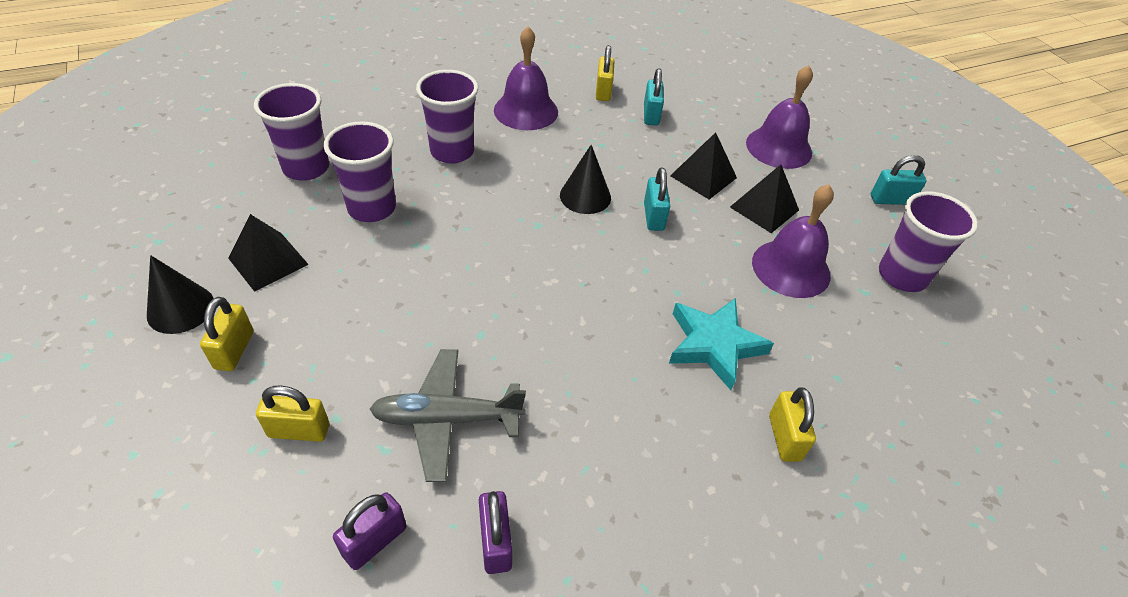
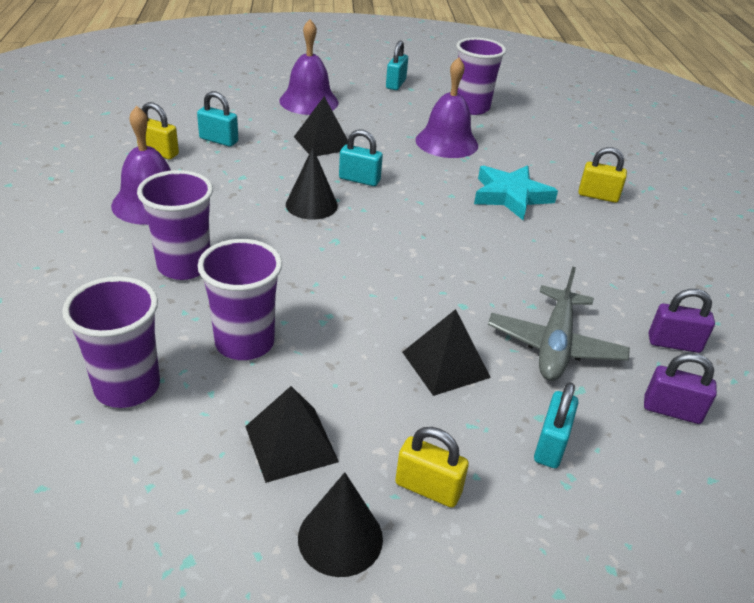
camera: 70 degrees left, 10 degrees down
(299, 430) = (550, 445): yellow padlock -> turquoise padlock
(374, 541) = (671, 410): purple padlock -> purple padlock turned 45 degrees counterclockwise
(764, 208) = (377, 131): black pyramid -> black pyramid (446, 364)

